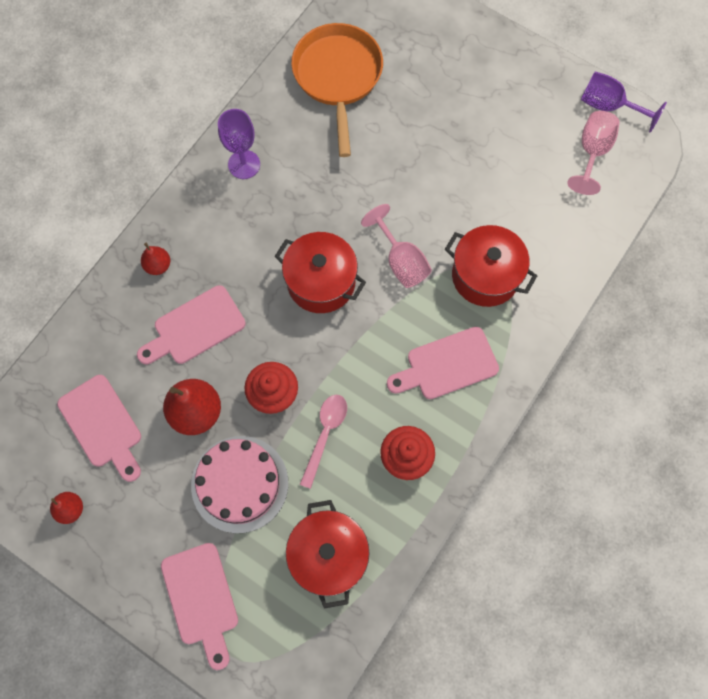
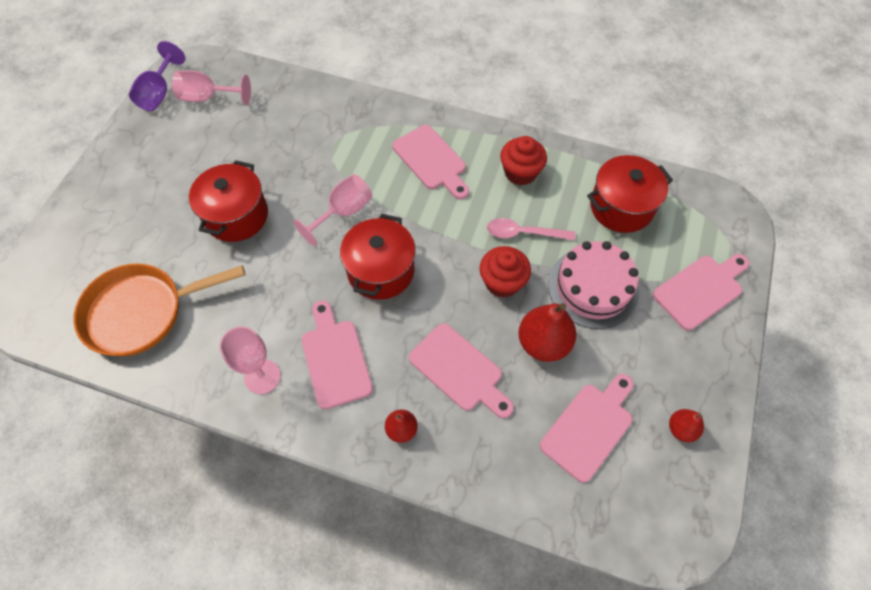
camera: 105 degrees left, 10 degrees down
(241, 225) = (335, 358): none -> pink cutting board
(244, 164) = (262, 377): purple goblet -> pink goblet
(485, 276) = (342, 149): red pot -> red pot (236, 216)

